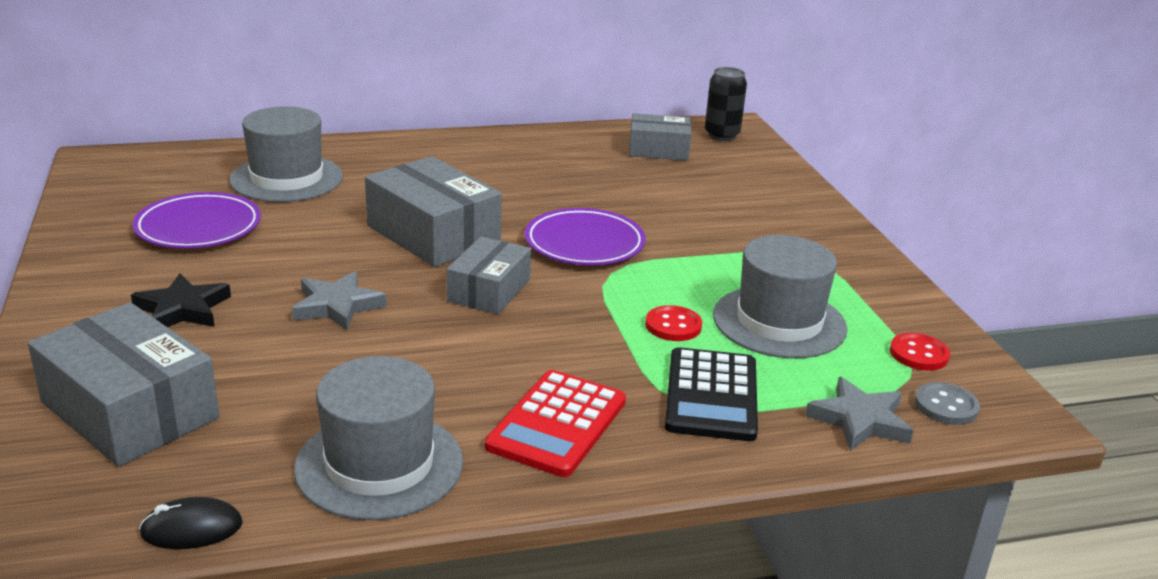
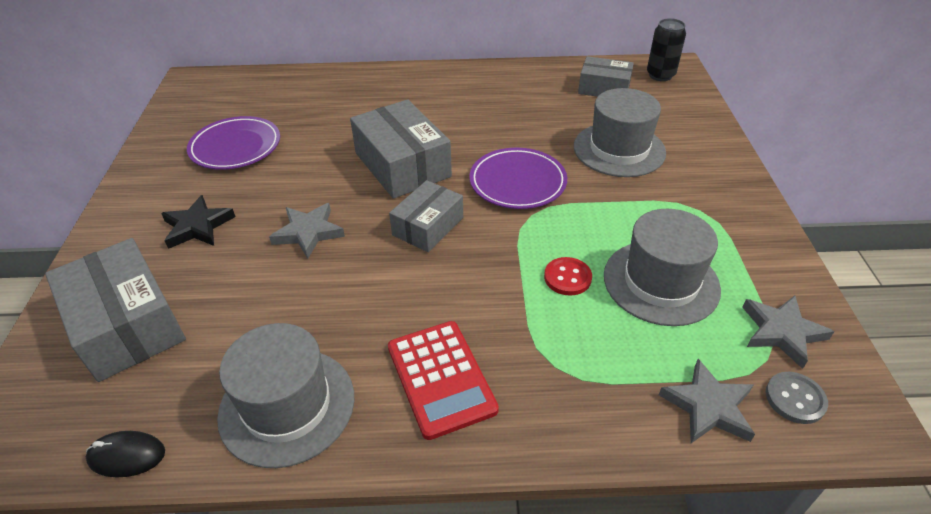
camera: 15 degrees right, 15 degrees up
(286, 178) = (312, 104): grey hat -> grey hat (619, 149)
(557, 424) = (441, 378): red calculator -> red calculator turned 60 degrees counterclockwise
(711, 395) = (580, 361): black calculator -> none
(919, 354) = (781, 332): red button -> grey star

